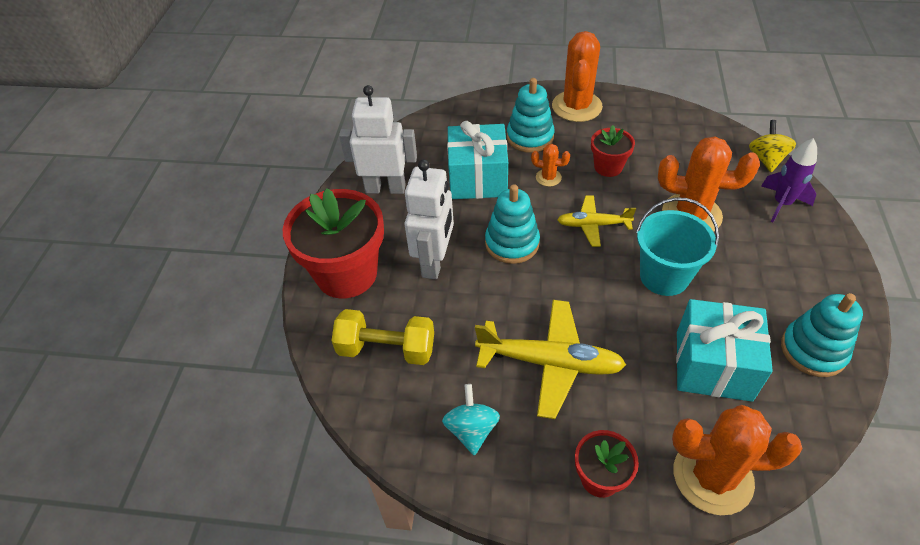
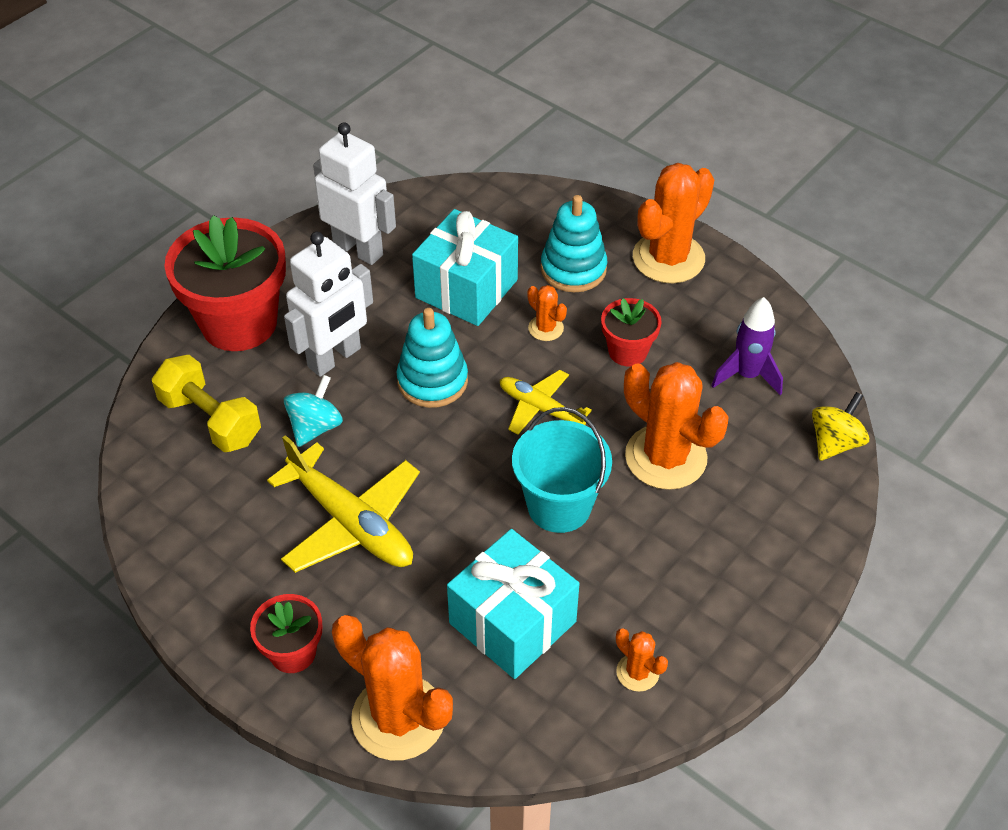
camera: 30 degrees right, 0 degrees up
(471, 430) = (219, 539): turquoise spinning top -> turquoise spinning top (315, 427)
(781, 204) = (790, 504): purple rocket -> purple rocket (747, 375)
(813, 350) = (637, 672): turquoise stacking toy -> orange cactus

